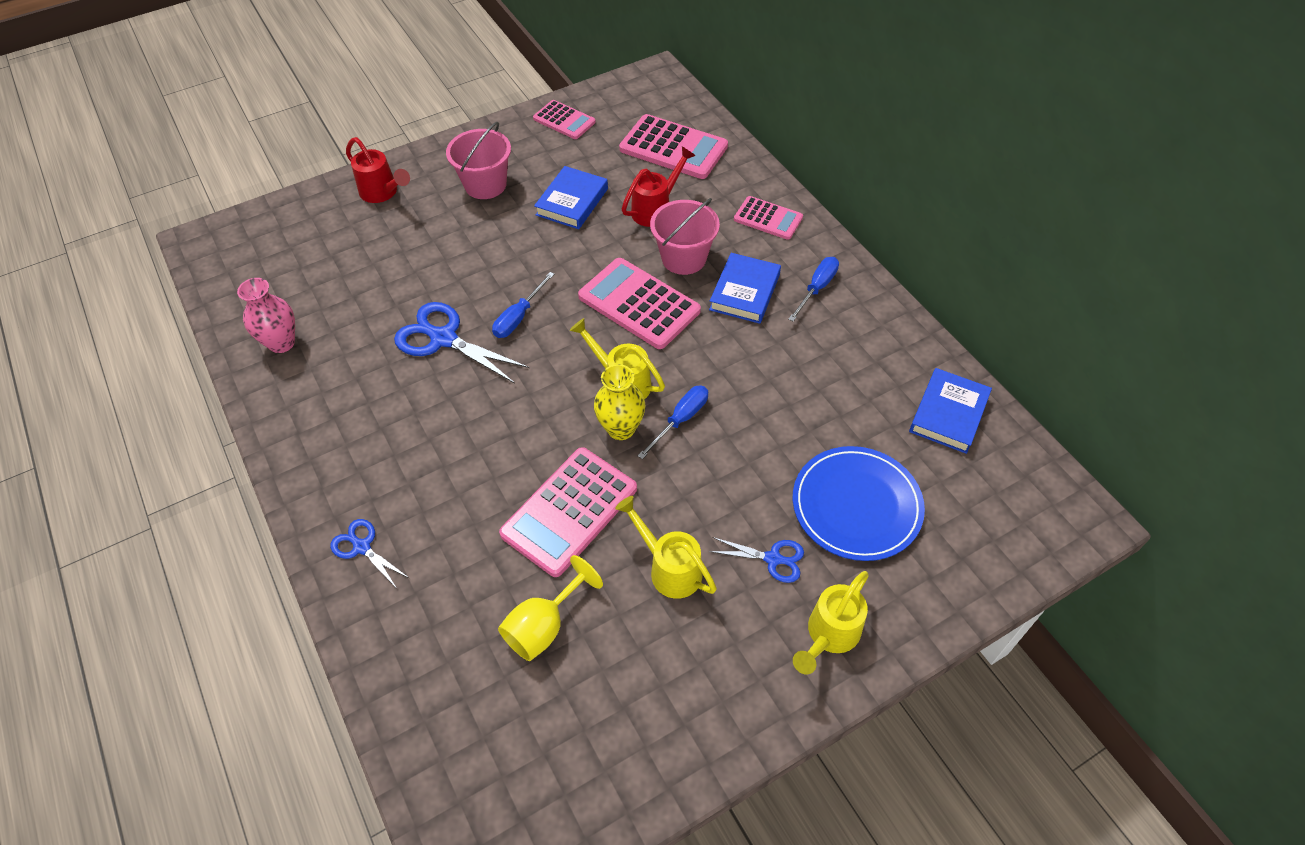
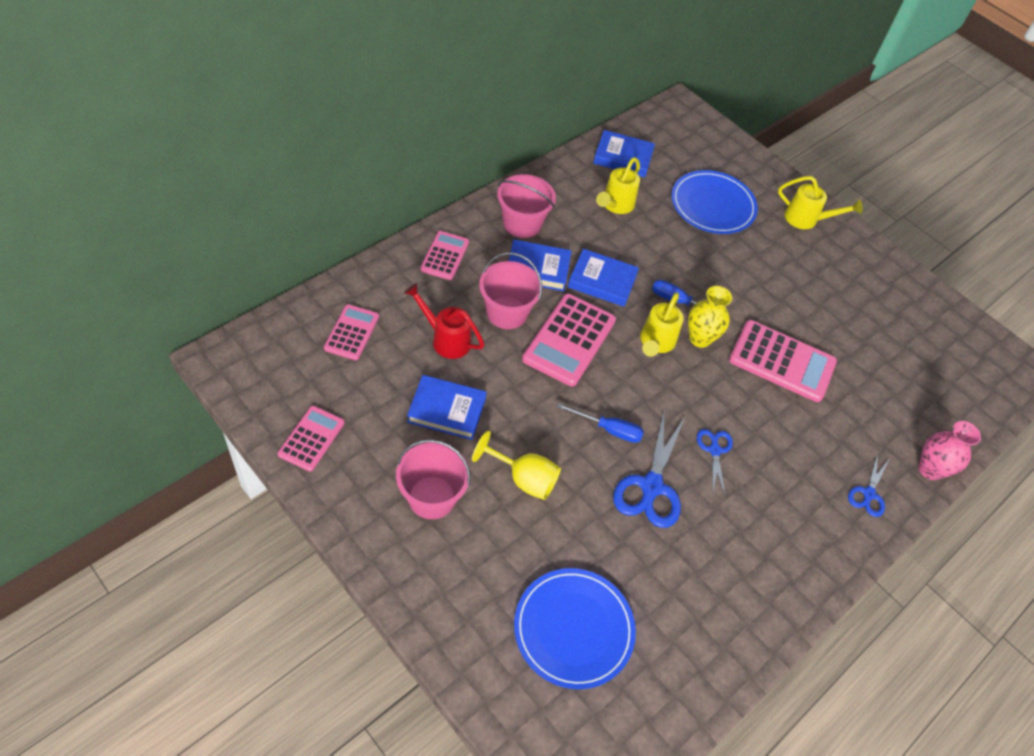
camera: 110 degrees left, 0 degrees up
(281, 343) = (700, 638): pink vase -> pink vase (930, 469)
(332, 257) = (573, 629): none -> blue plate
(383, 193) = (462, 605): red watering can -> none
(544, 626) = (870, 363): yellow goblet -> yellow goblet (523, 478)
(669, 567) = (799, 299): yellow watering can -> yellow watering can (615, 205)
(673, 148) = (351, 332): pink calculator -> pink calculator, size x0.60
(721, 348) = (602, 281): none -> blue book
(773, 559) = (768, 246): blue scissors -> blue scissors (714, 450)
(817, 288) = (522, 223): blue screwdriver -> pink bucket

